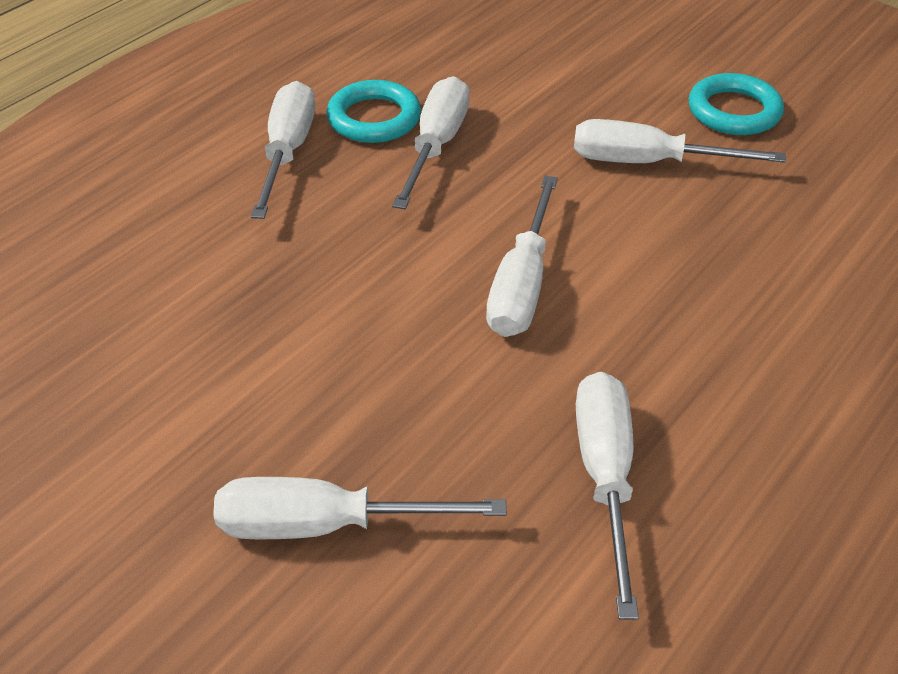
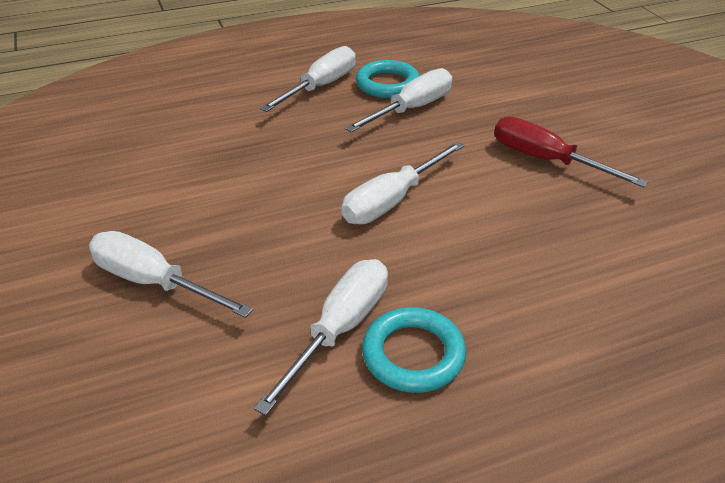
camera: 30 degrees right, 5 degrees down
(648, 162) = (546, 160): white screwdriver -> red screwdriver
(734, 111) = (641, 149): turquoise ring -> turquoise ring (413, 354)

